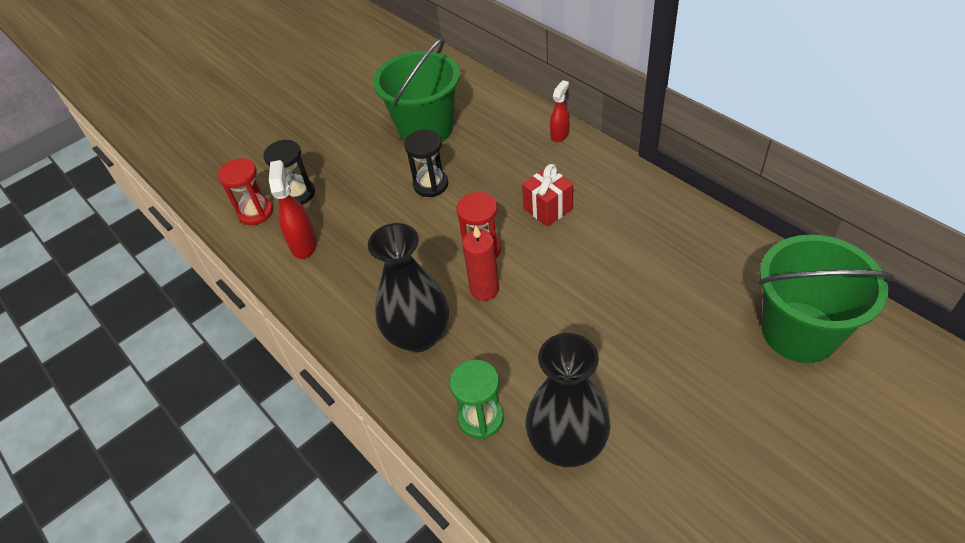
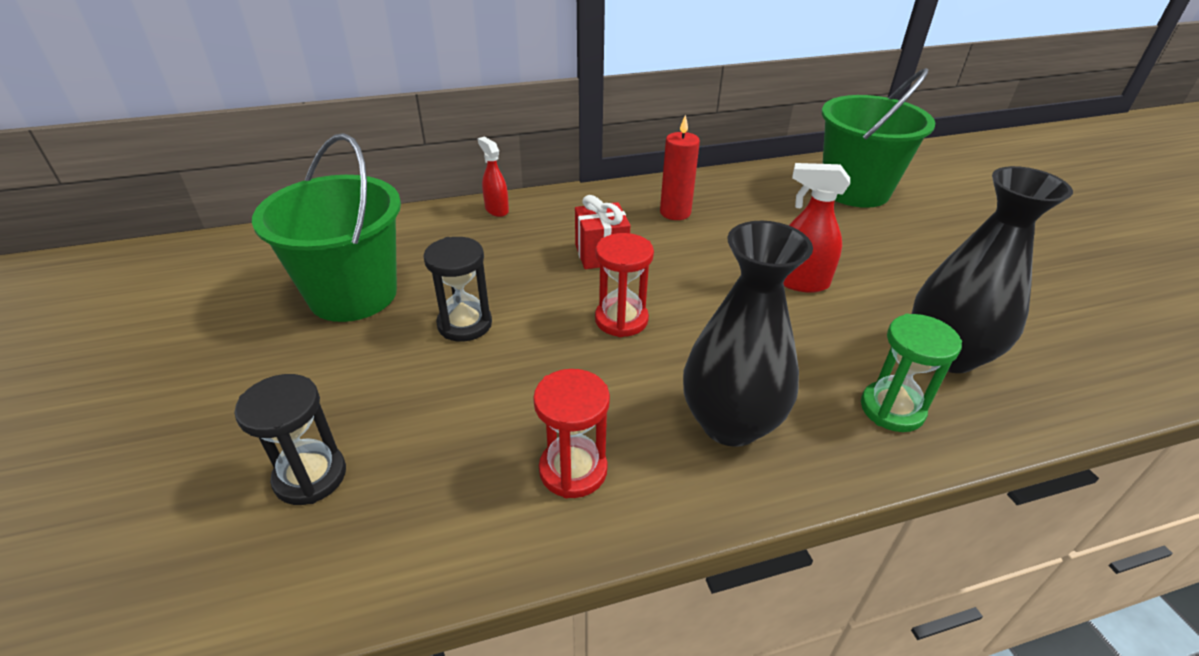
camera: 70 degrees left, 10 degrees down
(256, 212) = (283, 558): red hourglass -> red hourglass (573, 470)
(303, 244) = (440, 504): red spray bottle -> red spray bottle (800, 282)
(484, 289) = (689, 339): red candle -> red candle (675, 212)

